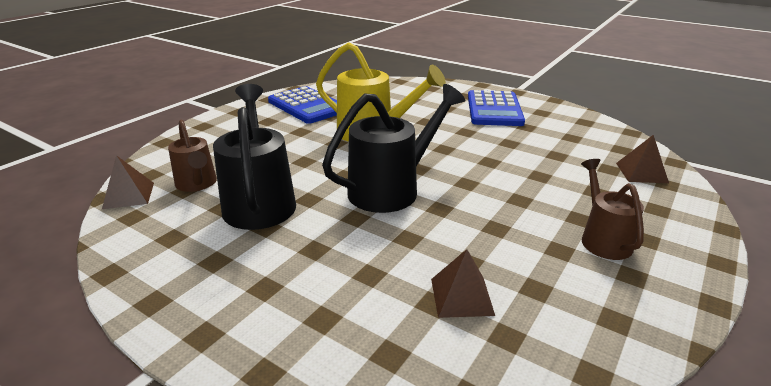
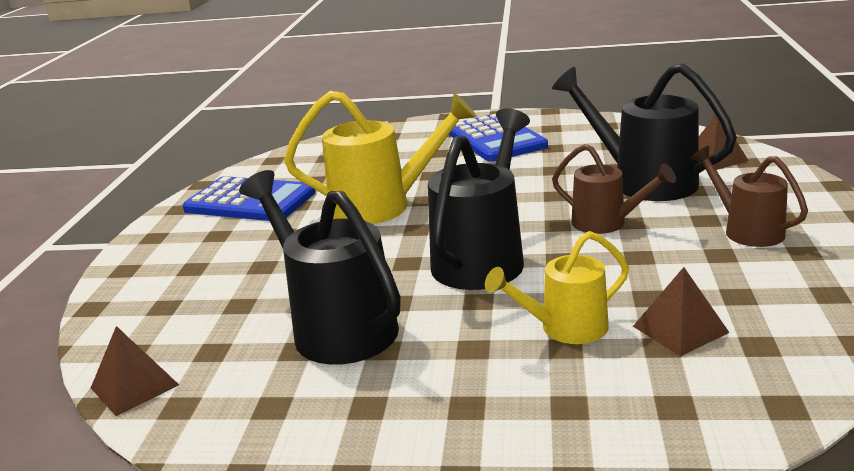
camera: 25 degrees left, 5 degrees down
(197, 184) = (221, 338): brown watering can -> brown watering can (607, 223)
(384, 260) = (564, 329): none -> yellow watering can
(564, 172) = (643, 181): none -> black watering can

